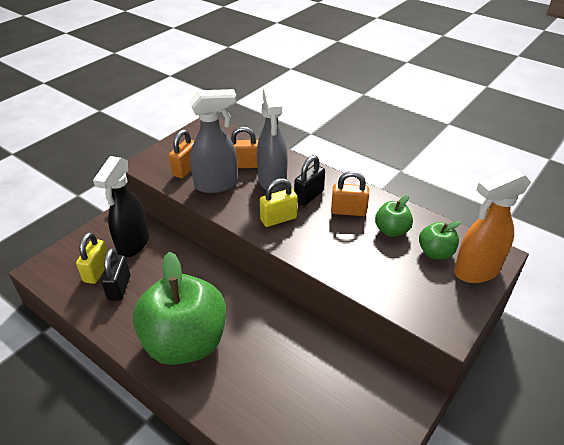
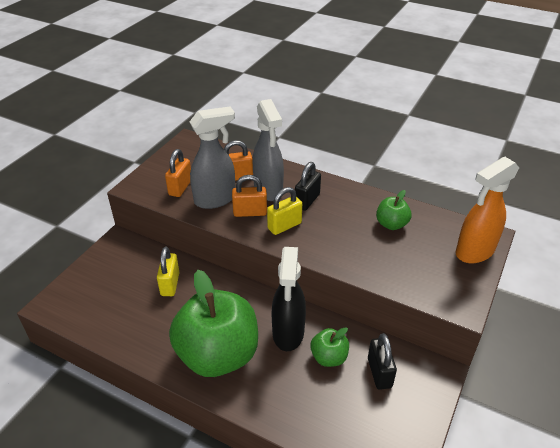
camera: 10 degrees left, 0 degrees up
(97, 271) = (110, 299): yellow padlock -> yellow padlock (170, 284)
(119, 287) = (137, 312): black padlock -> black padlock (379, 373)
(133, 244) = (138, 268): black spray bottle -> black spray bottle (288, 333)
(348, 211) = (347, 211): orange padlock -> orange padlock (250, 212)
(435, 253) = (435, 240): green apple -> green apple (329, 357)

